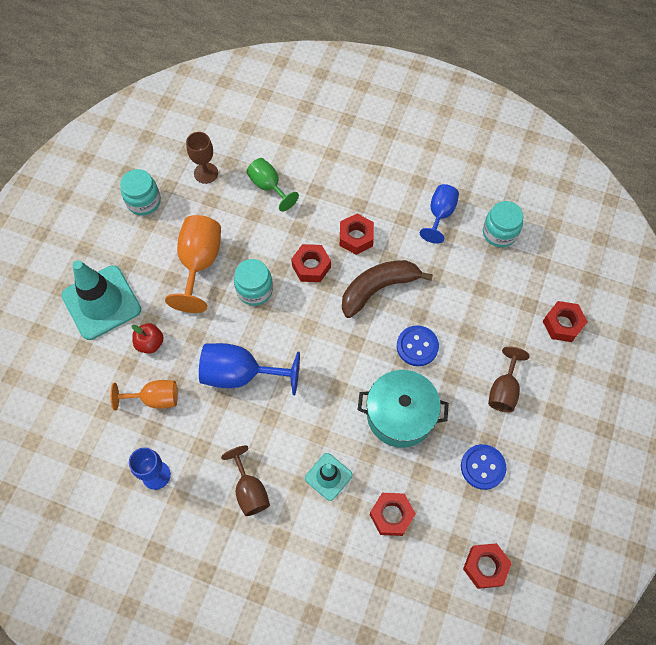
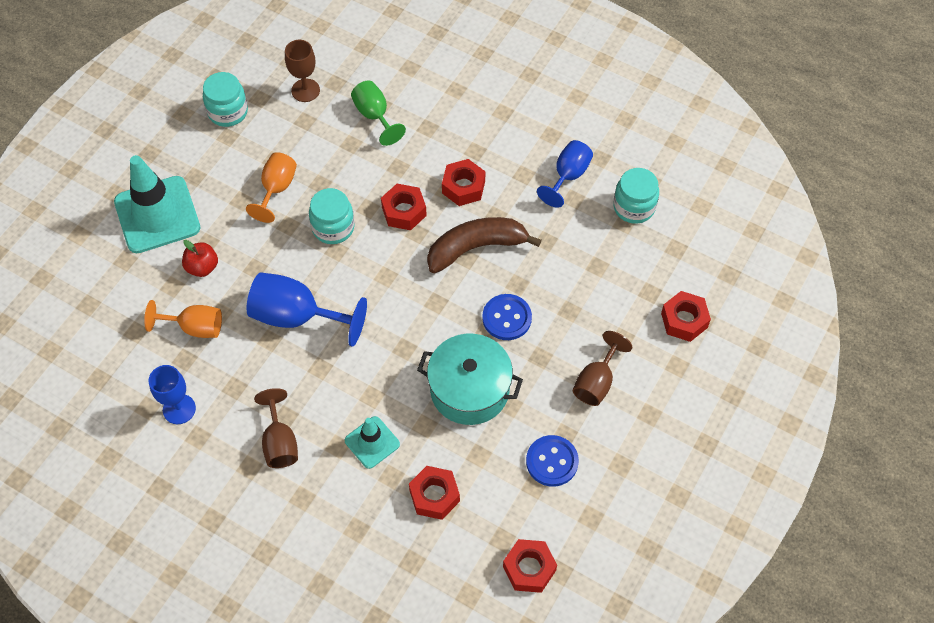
camera: 10 degrees right, 5 degrees down
(199, 263) = (276, 189): orange goblet -> orange goblet, size x0.64

